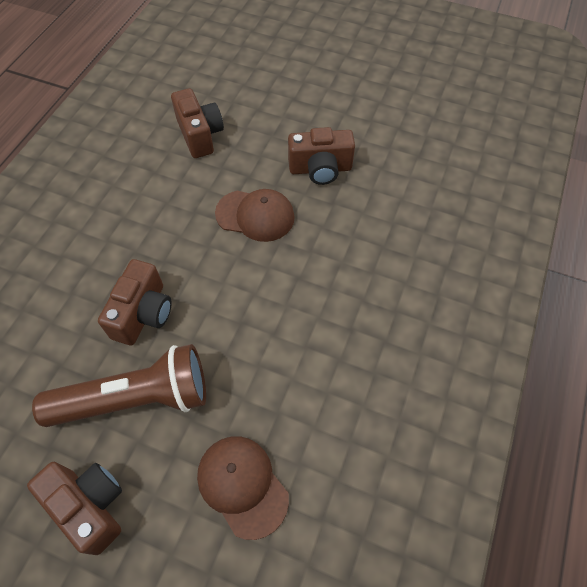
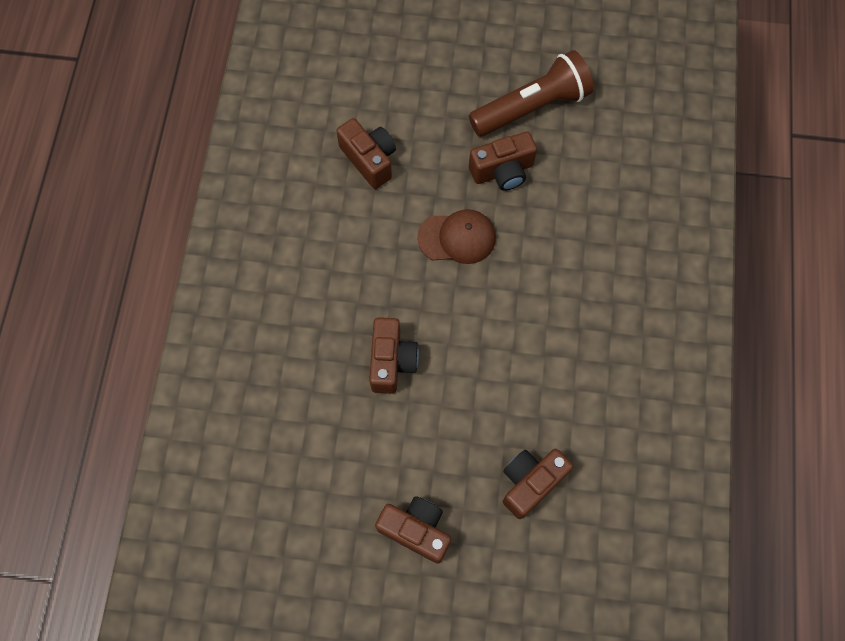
camera: 15 degrees left, 10 degrees up
(136, 399) = (416, 437): brown flashlight -> brown flashlight (531, 107)
(242, 485) = (530, 482): brown cap -> brown camera

